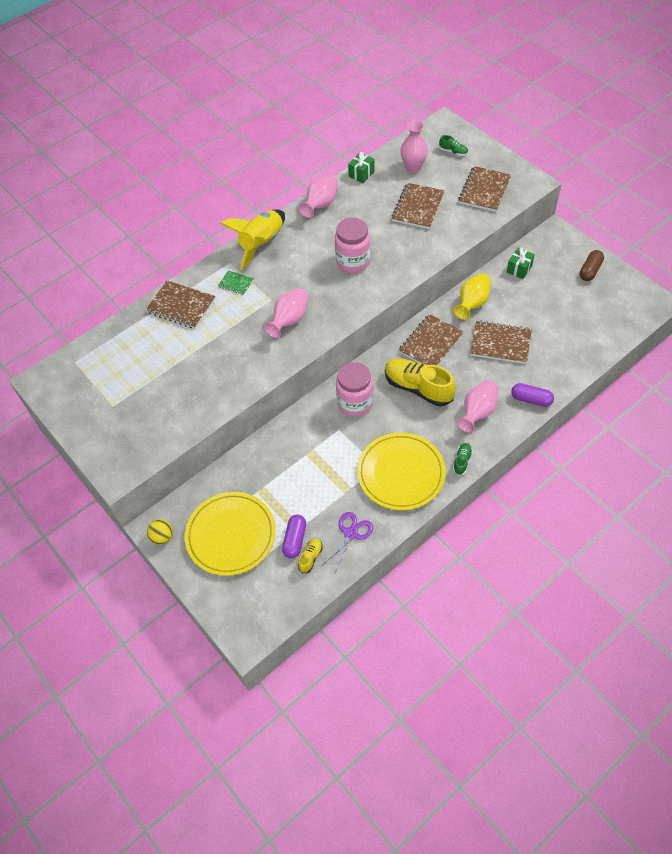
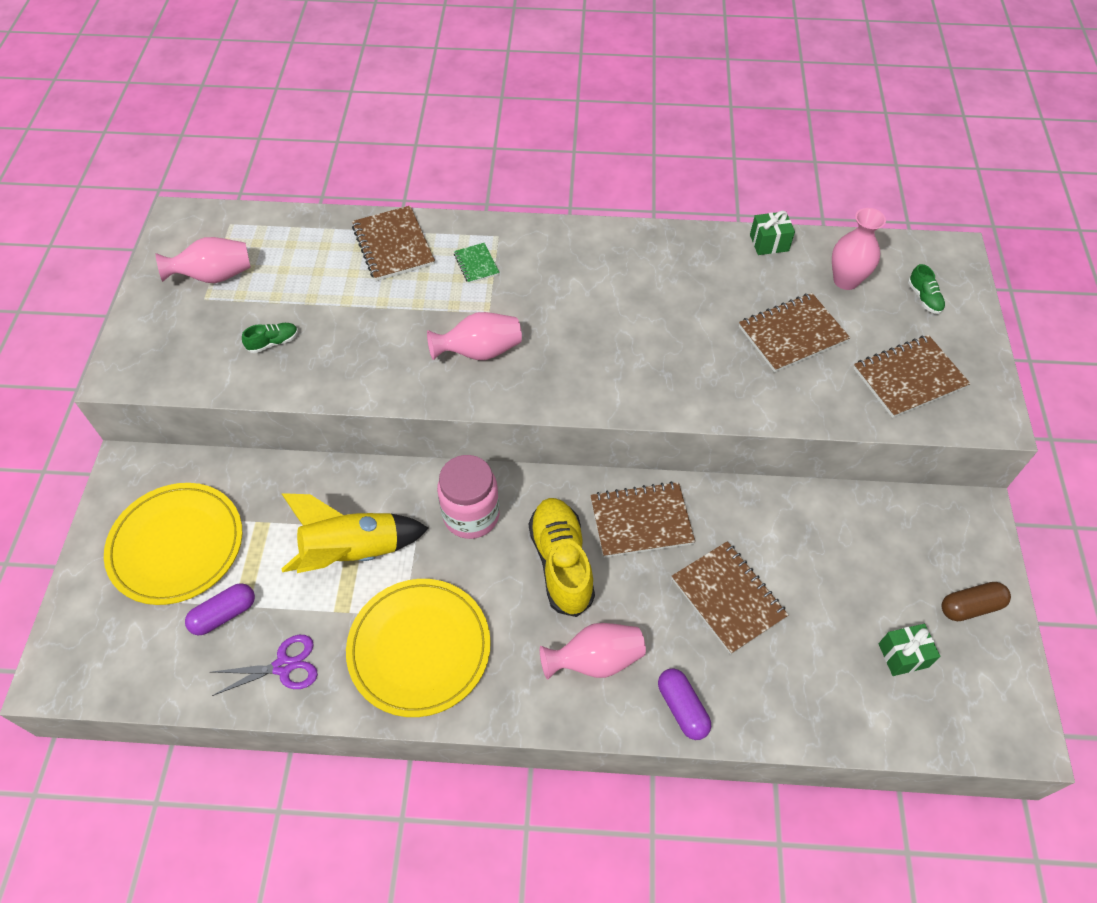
camera: 40 degrees right, 0 degrees up
(162, 537) = (120, 484): yellow ball -> none
(262, 244) = (557, 241): yellow rocket -> yellow rocket (353, 552)
(310, 557) = (214, 651): yellow shoe -> none
(320, 204) = (676, 244): pink vase -> pink vase (214, 276)
(353, 262) = (632, 340): pink jar -> none
(462, 461) = (503, 704): green shoe -> green shoe (273, 342)
(472, 303) = (752, 515): yellow vase -> none
(519, 269) = (867, 522): green gift -> green gift (903, 655)

